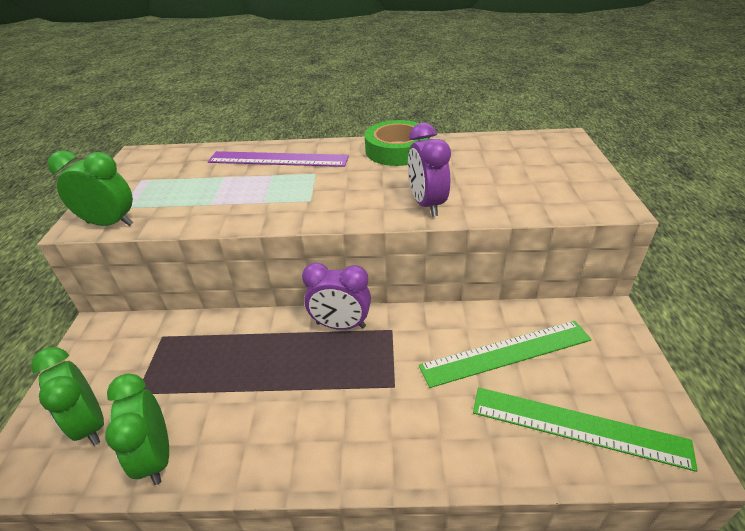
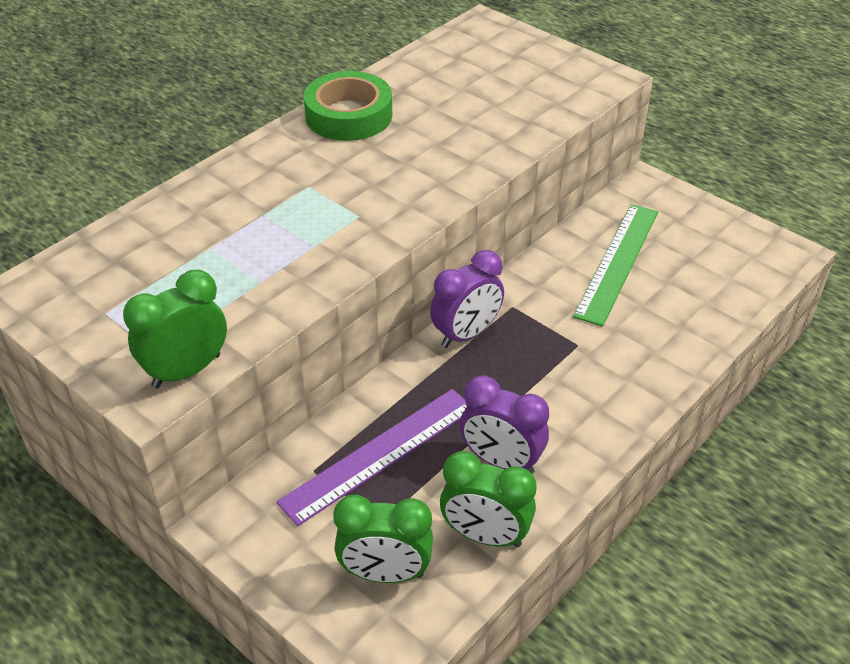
camera: 50 degrees left, 5 degrees up
(278, 159) = (234, 194): purple ruler -> purple ruler (379, 454)
(426, 204) = (472, 157): purple clock -> purple clock (501, 461)
(578, 426) = (719, 278): green ruler -> none

